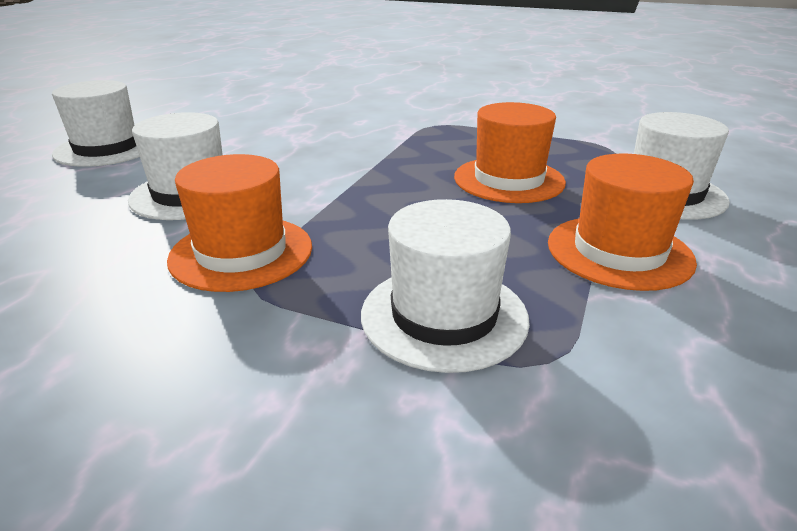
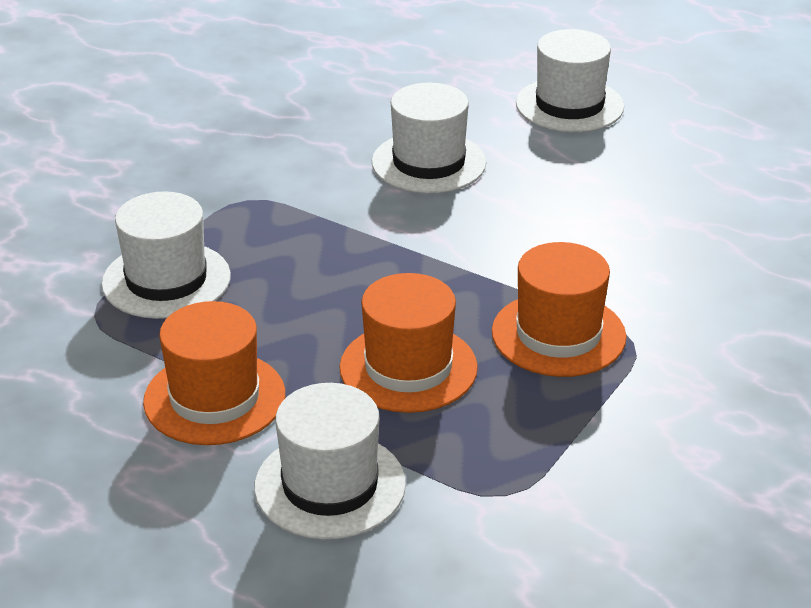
camera: 100 degrees right, 5 degrees up
(241, 252) = (300, 194): orange hat -> orange hat (558, 334)

